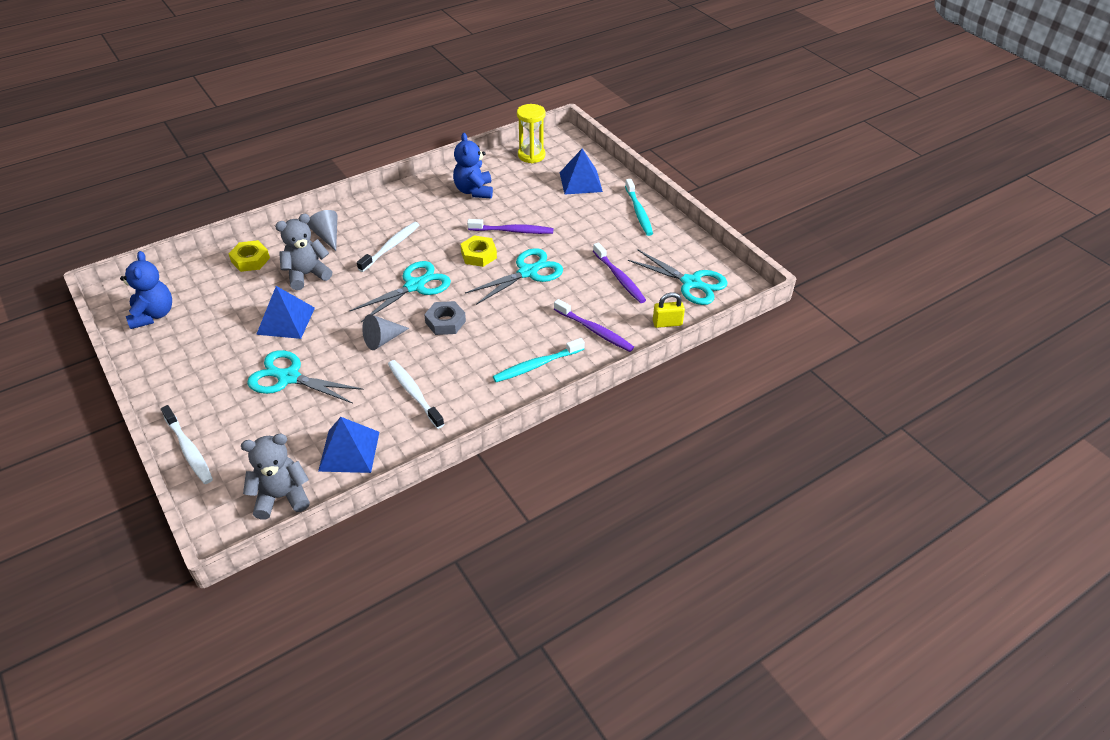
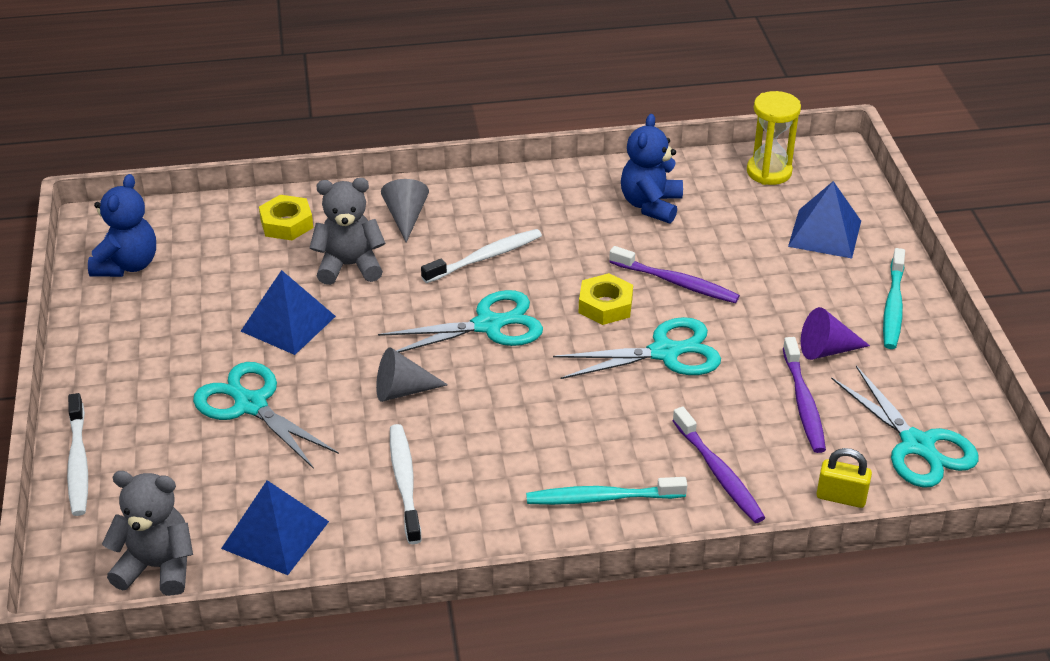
camera: 25 degrees right, 5 degrees down
(445, 322) = (503, 391): grey nut -> none
(616, 245) = (827, 350): none -> purple cone

